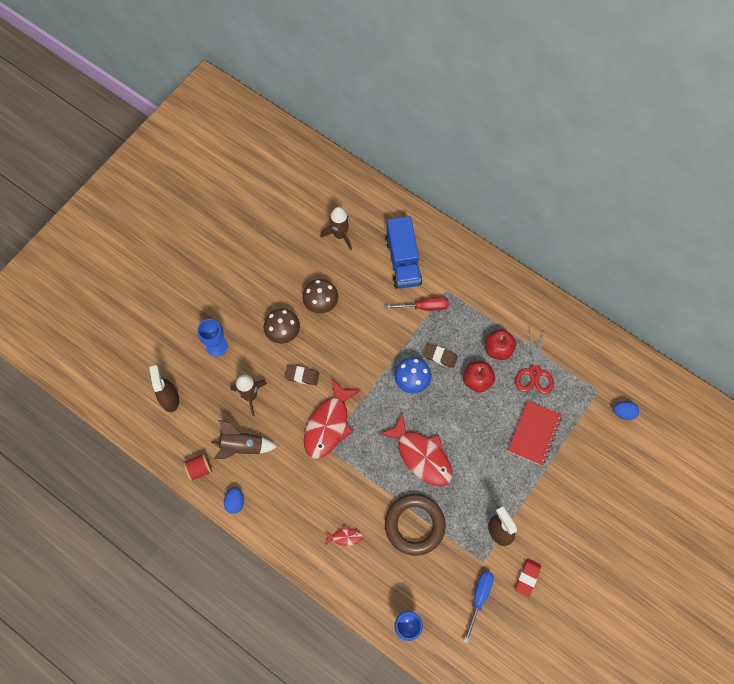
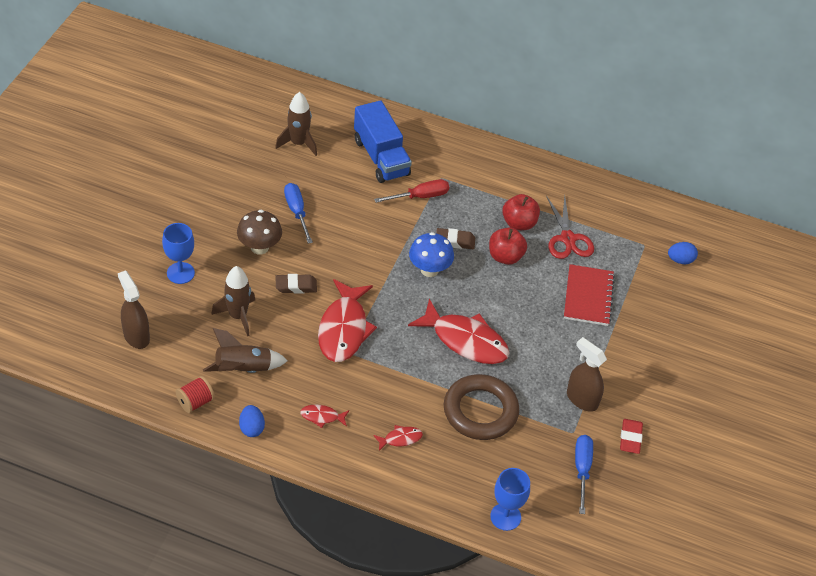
camera: 20 degrees left, 20 degrees down
(290, 503) = (322, 417): none -> red fish
(321, 303) = (297, 212): brown mushroom -> blue screwdriver

